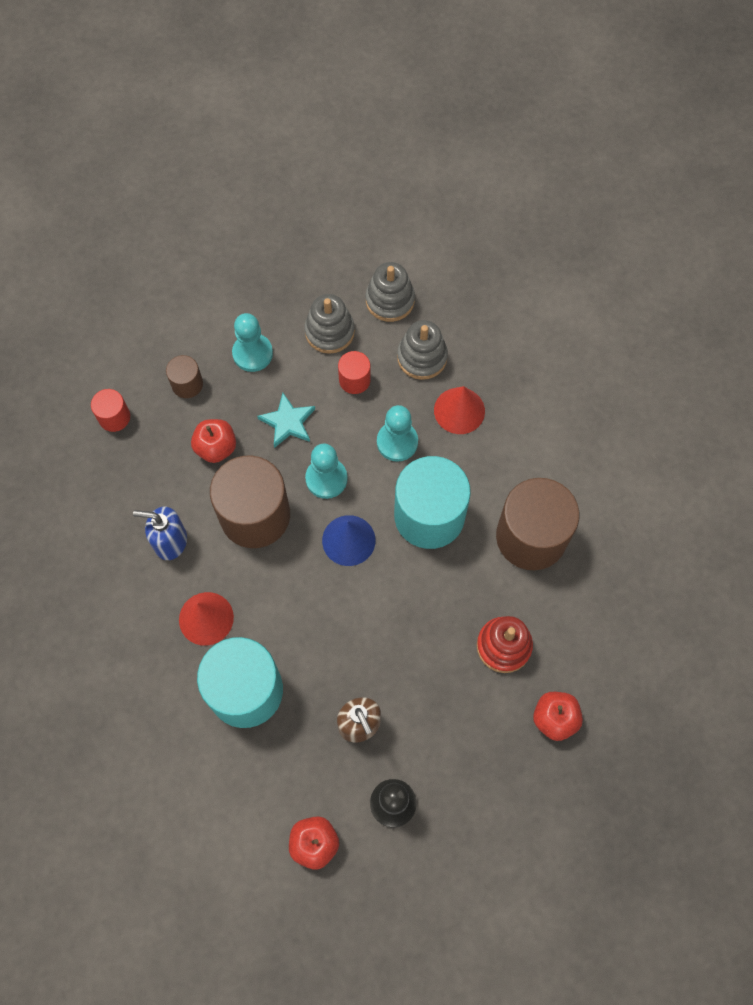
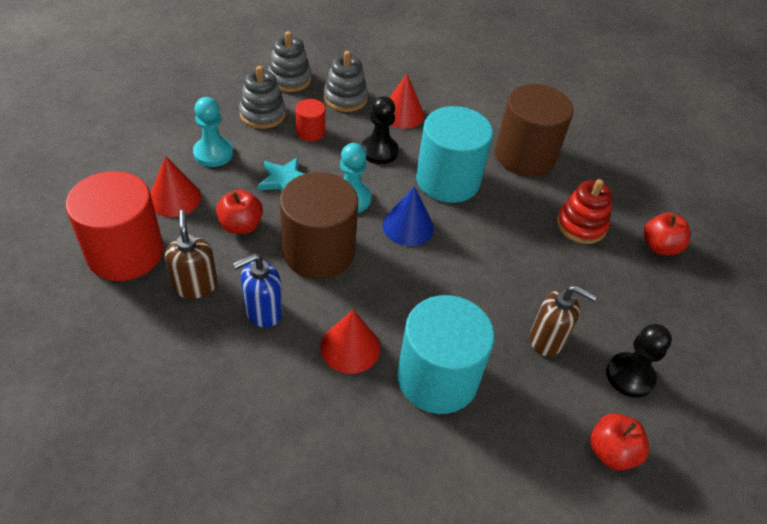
camera: 45 degrees left, 20 degrees down
(114, 417) = (125, 253): red cylinder -> red cylinder, size x2.14
(141, 483) = (195, 285): none -> brown soap dispenser
(187, 384) = (174, 198): brown cylinder -> red cone
(397, 442) = (379, 151): turquoise pawn -> black pawn

